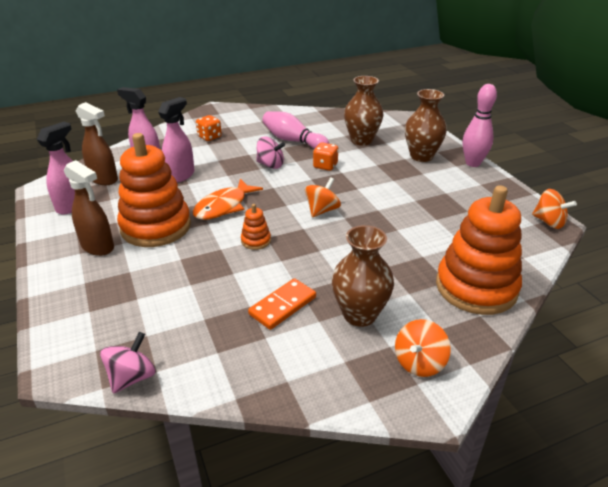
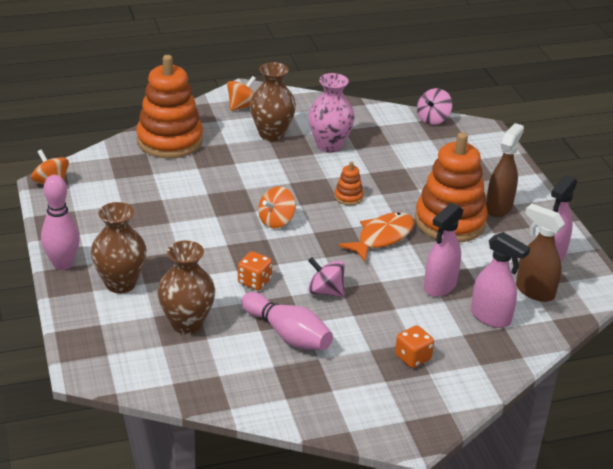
camera: 175 degrees left, 0 degrees up
(98, 247) = (499, 207): brown spray bottle -> brown spray bottle turned 75 degrees clockwise
(283, 306) = (329, 145): orange domino -> pink vase

